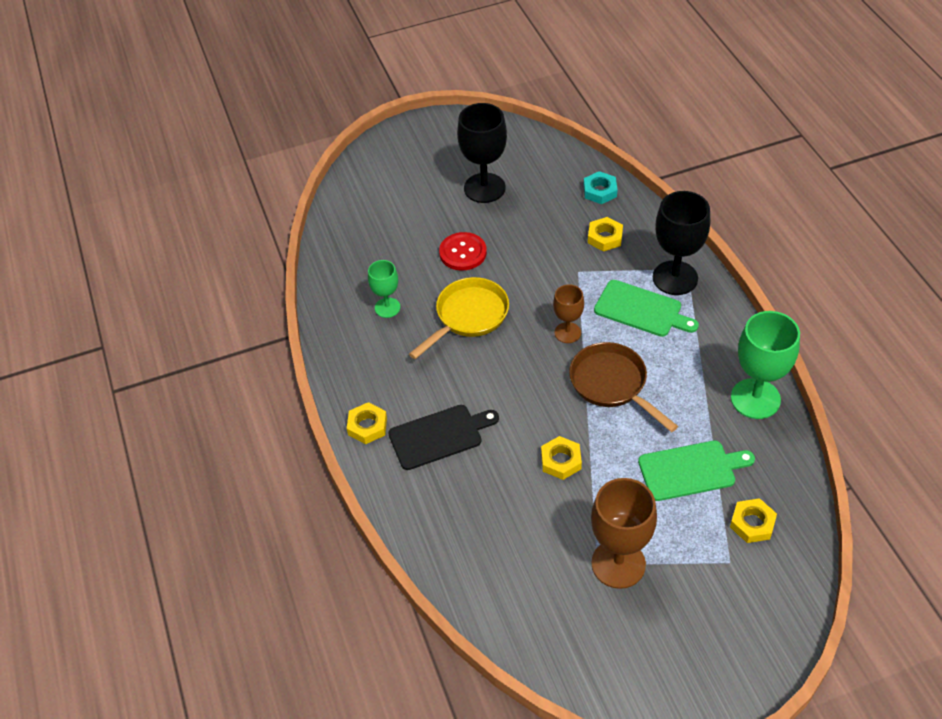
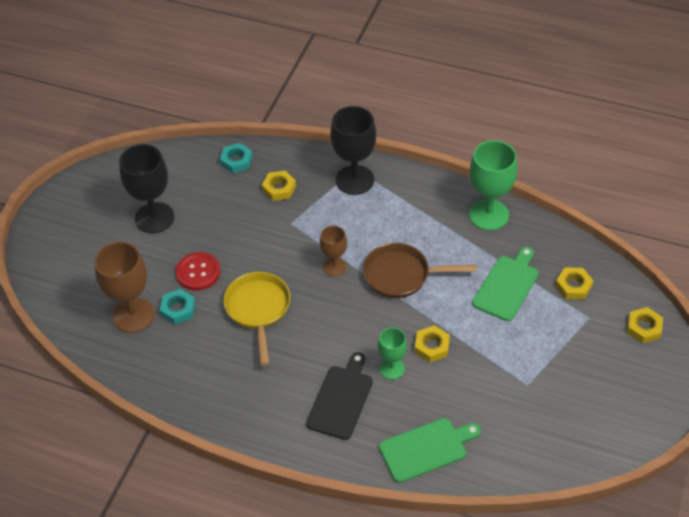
camera: 50 degrees left, 0 degrees up
(367, 426) = (287, 436): yellow nut -> yellow nut (644, 328)
(387, 308) = (195, 351): green goblet -> green goblet (392, 368)
(415, 268) = (178, 309): none -> turquoise nut
(618, 564) = (537, 374): brown goblet -> brown goblet (133, 315)
(641, 310) = (360, 216): green cutting board -> green cutting board (426, 449)

